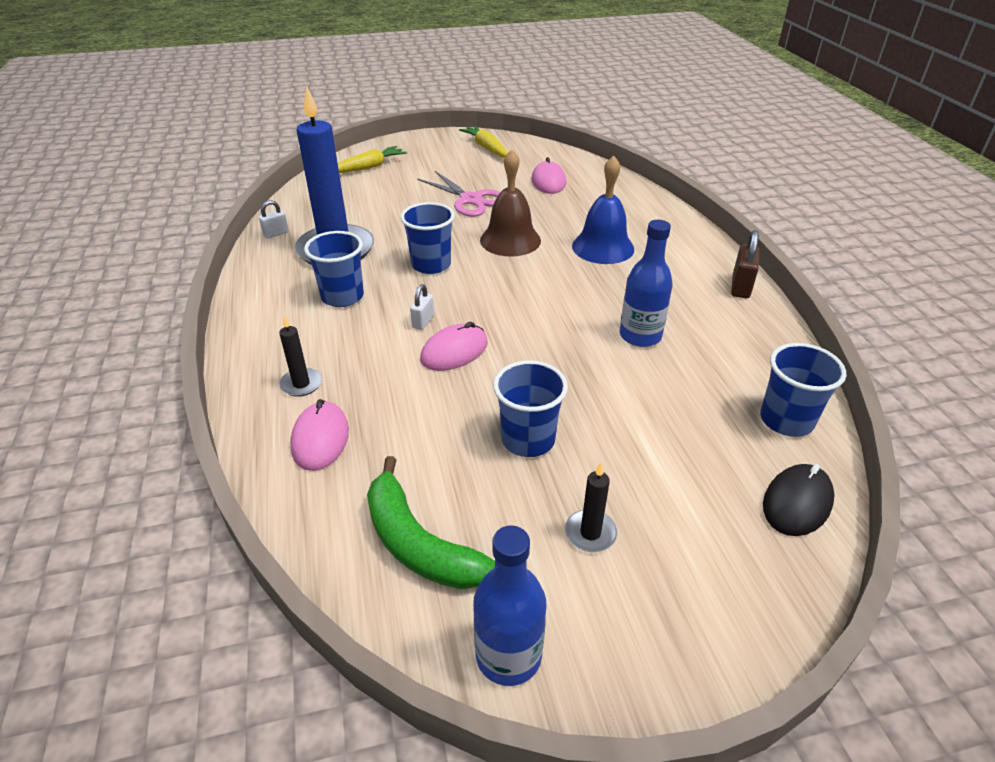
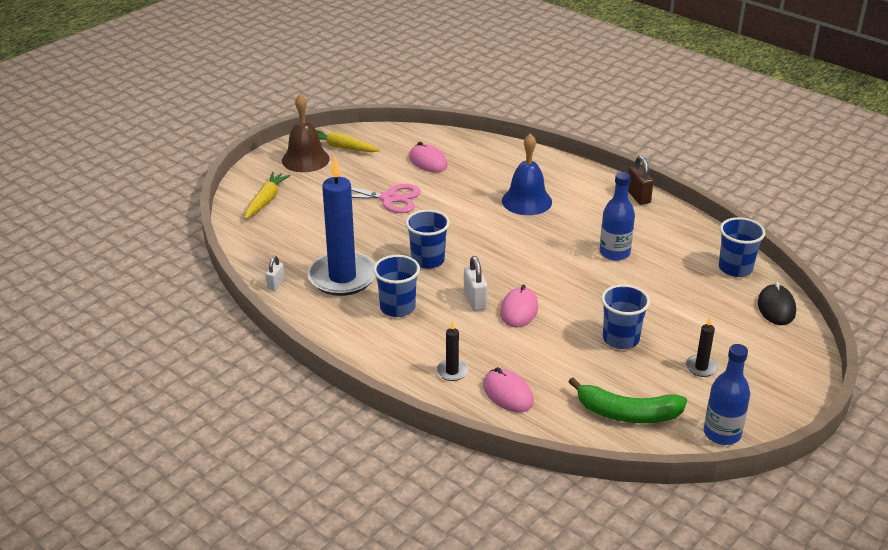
camera: 35 degrees left, 5 degrees down
(423, 321) = (475, 300): white padlock -> white padlock, size x1.54
(510, 240) = (459, 220): brown bell -> brown bell (305, 159)

